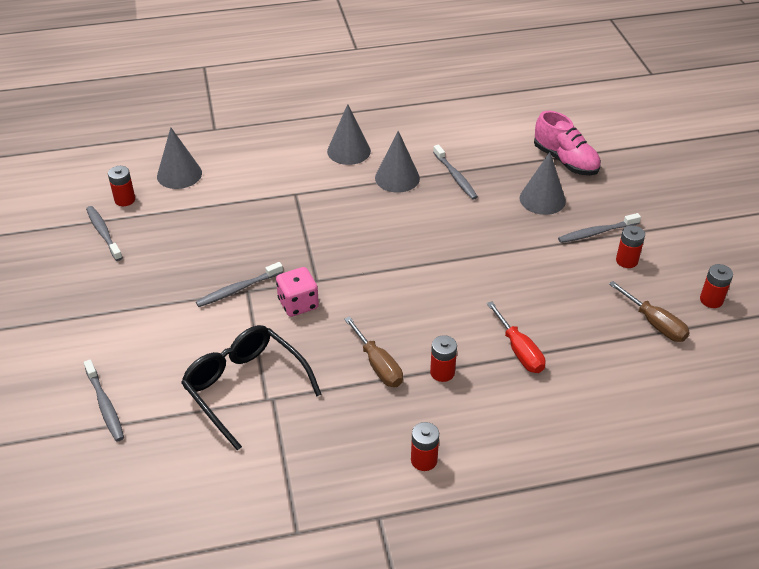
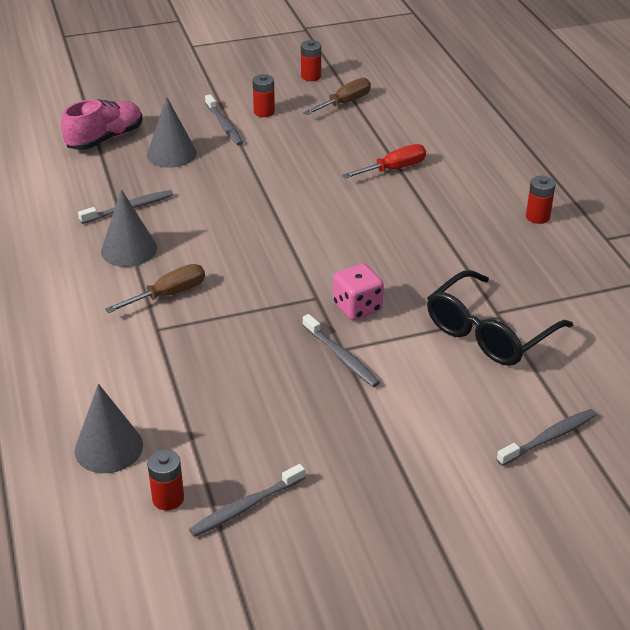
camera: 95 degrees left, 5 degrees down
(348, 151) = (69, 291): grey cone -> none
(378, 365) = (433, 247): brown screwdriver -> brown screwdriver (168, 294)
(442, 372) = (432, 210): red battery -> none

